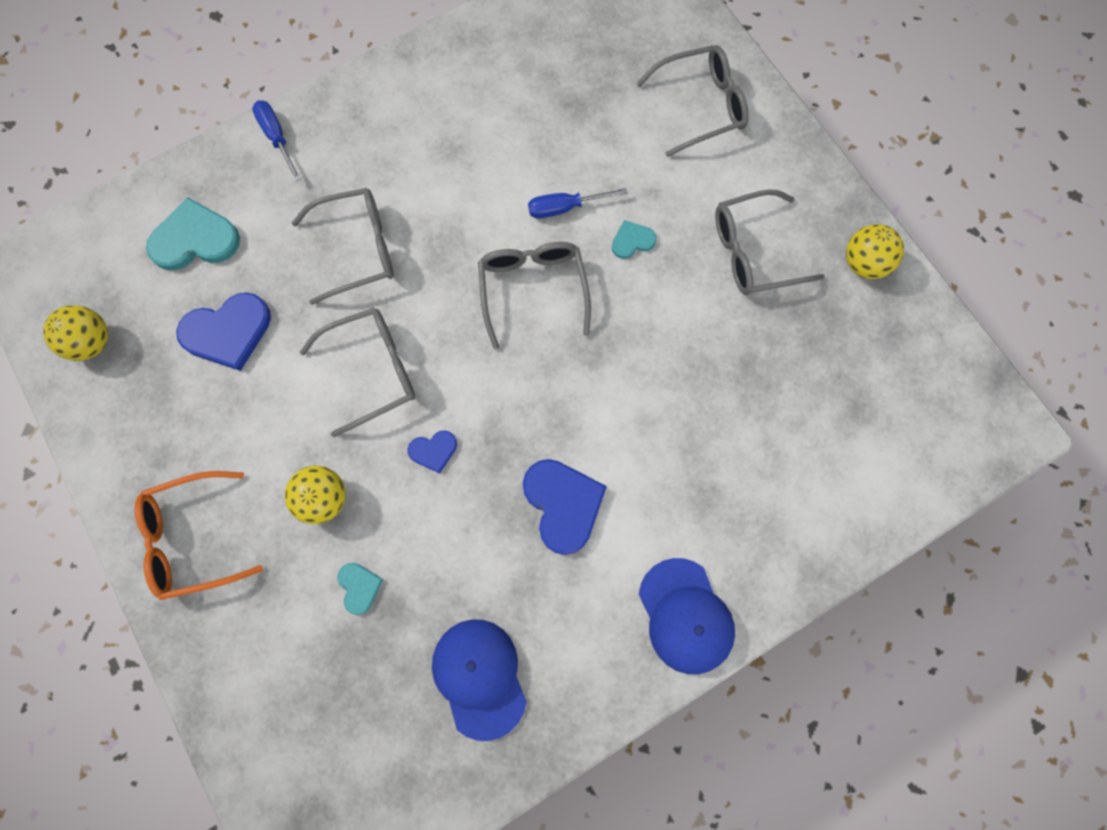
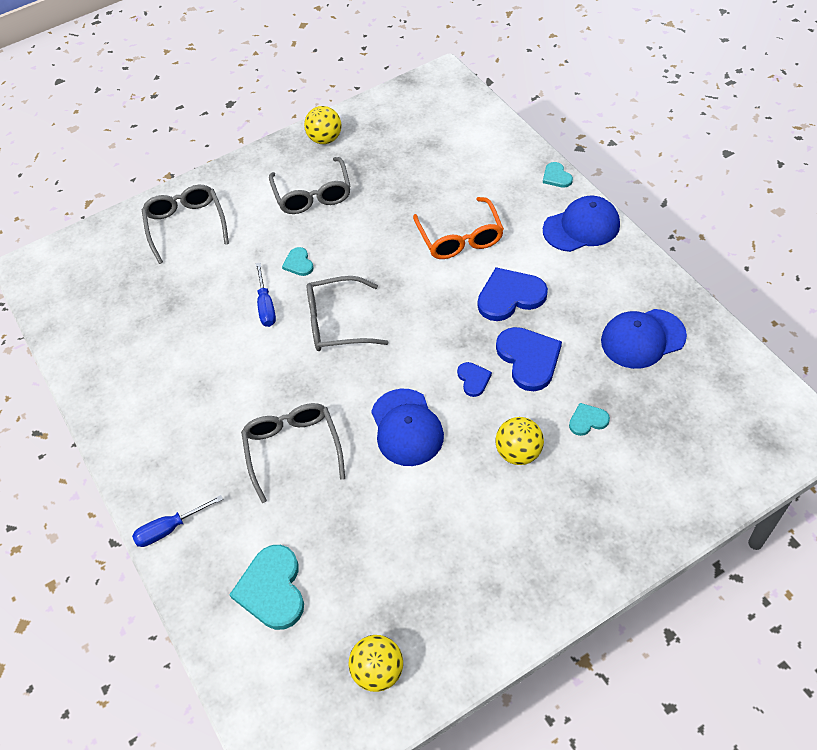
camera: 85 degrees left, 20 degrees down
(192, 538) = (562, 550): orange glasses -> orange glasses (460, 238)
(228, 332) = (369, 546): blue heart -> blue heart (529, 359)
(373, 371) = (406, 427): grey glasses -> blue cap
(789, 589) = (556, 177): none -> turquoise heart

